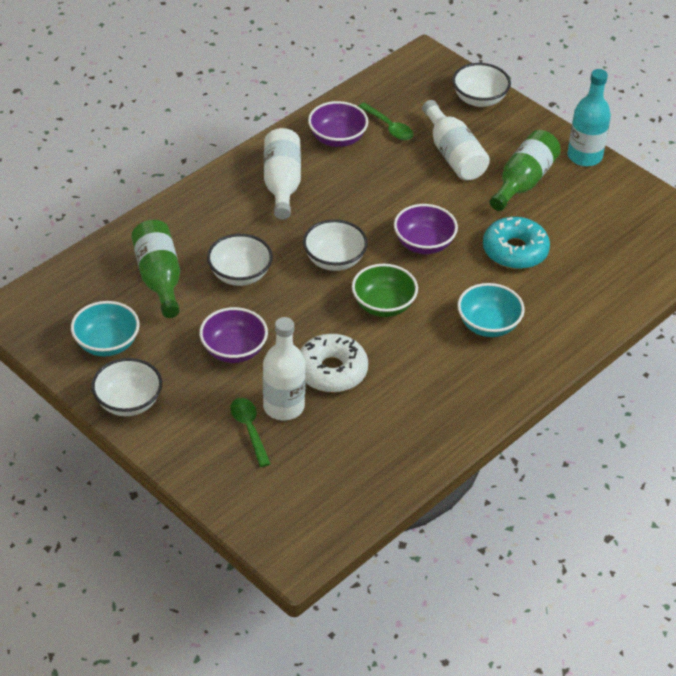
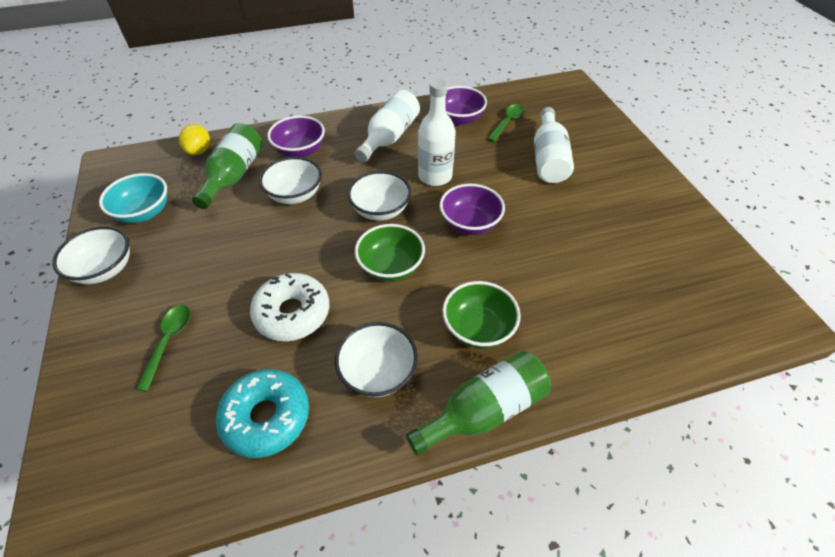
camera: 30 degrees right, 5 degrees up
(93, 266) = (199, 151): none -> yellow lemon
(234, 350) = (230, 257): purple bowl -> purple bowl (300, 151)
(283, 406) = (219, 331): white bottle -> white bottle (435, 176)
(389, 127) = (507, 122): green spoon -> green spoon turned 135 degrees counterclockwise
(479, 99) = (598, 124): white bowl -> white bowl (378, 372)
(488, 325) = (478, 328): turquoise bowl -> green bowl
(515, 251) = (554, 261): turquoise donut -> turquoise donut (266, 417)
(523, 182) = (600, 200): green bottle -> green bottle (484, 410)
(584, 156) = (674, 197): turquoise bottle -> none

